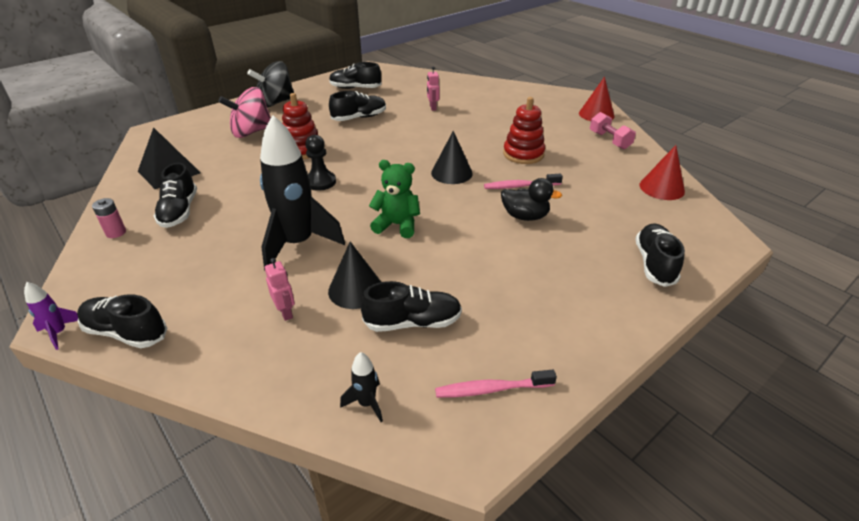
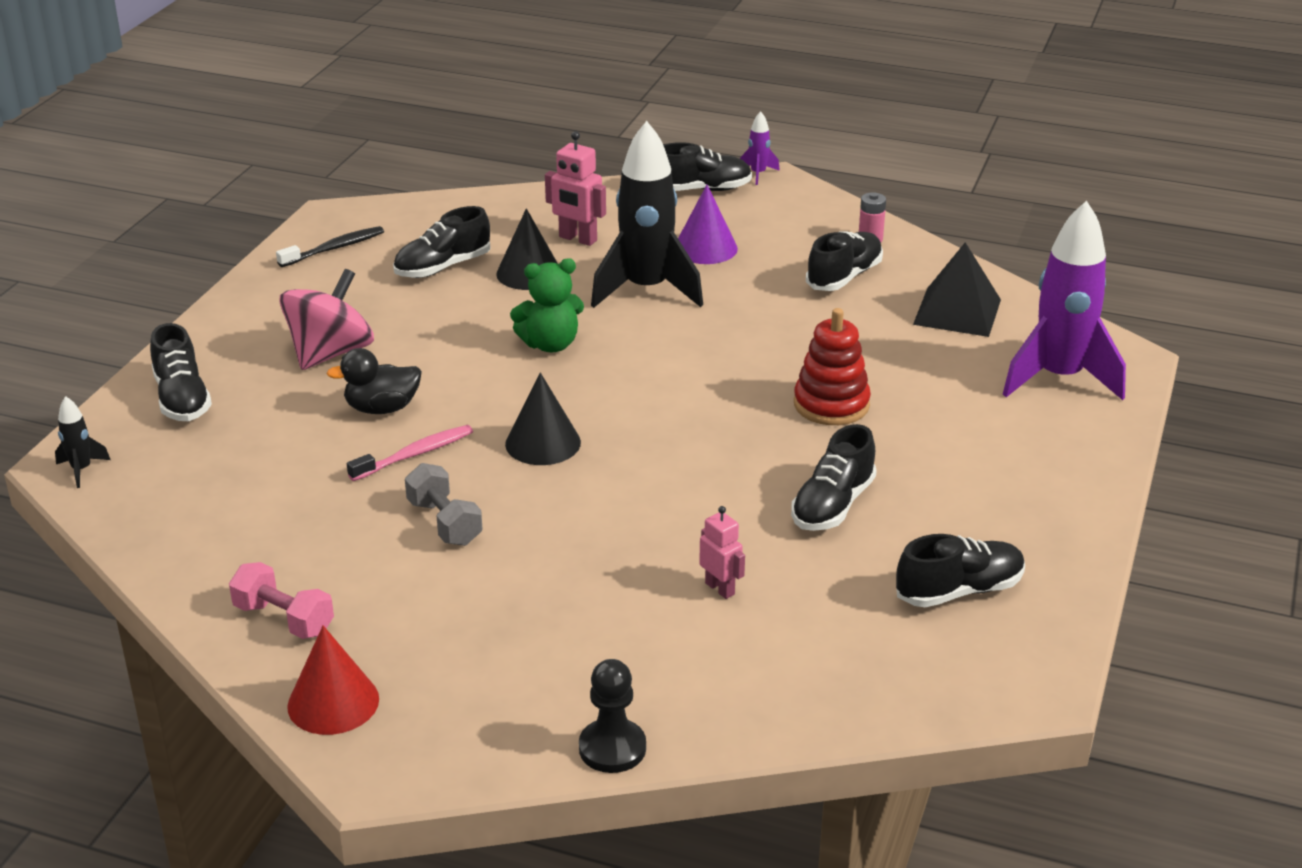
camera: 150 degrees right, 5 degrees down
(179, 211) = (844, 277): black shoe -> black shoe turned 75 degrees clockwise
(194, 131) = (1059, 378): none -> purple rocket
(216, 265) = (705, 248): none -> purple cone
(251, 132) = (968, 408): pink spinning top -> pink spinning top (330, 353)
(275, 103) = (1047, 486): black spinning top -> none
(286, 312) = (577, 239): pink robot -> pink robot, size x1.51
(320, 182) = (725, 365): black pawn -> black pawn (612, 748)
(366, 403) = (436, 214): black rocket -> black rocket (81, 470)
(491, 389) = (334, 248): pink toothbrush -> black toothbrush
(523, 154) = (444, 522): red stacking toy -> grey dumbbell
(661, 188) = (170, 528): red cone -> none

